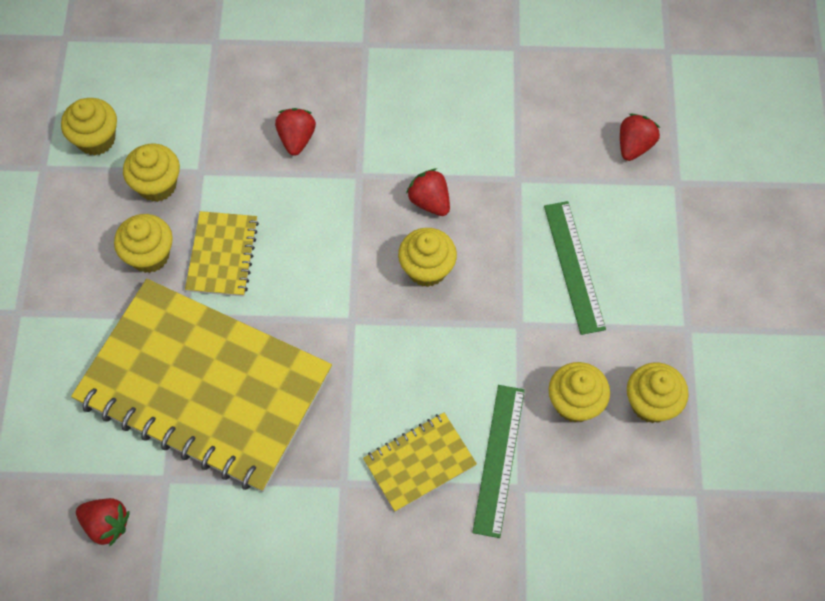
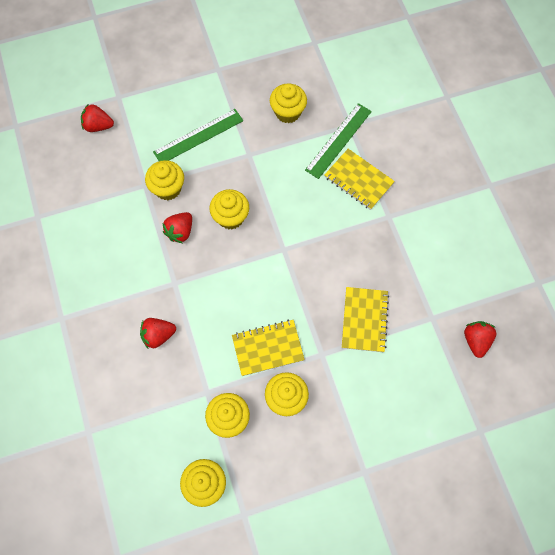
camera: 110 degrees left, 5 degrees up
(204, 387) = (364, 320): yellow notebook -> yellow notebook, size x0.43
(499, 459) = (338, 140): green ruler -> green ruler turned 45 degrees counterclockwise
(651, 403) = (272, 75): yellow cupcake -> yellow cupcake (168, 188)

